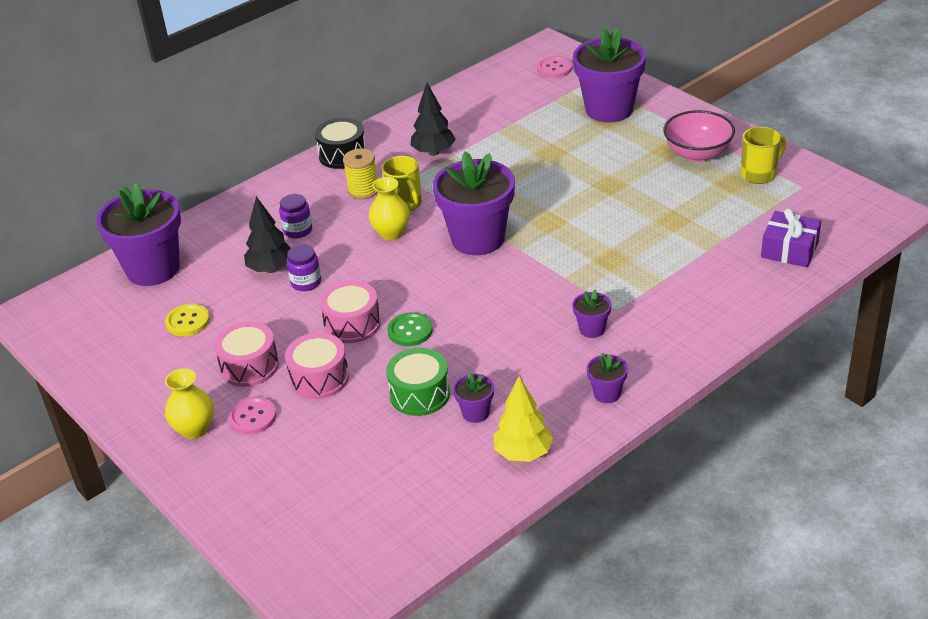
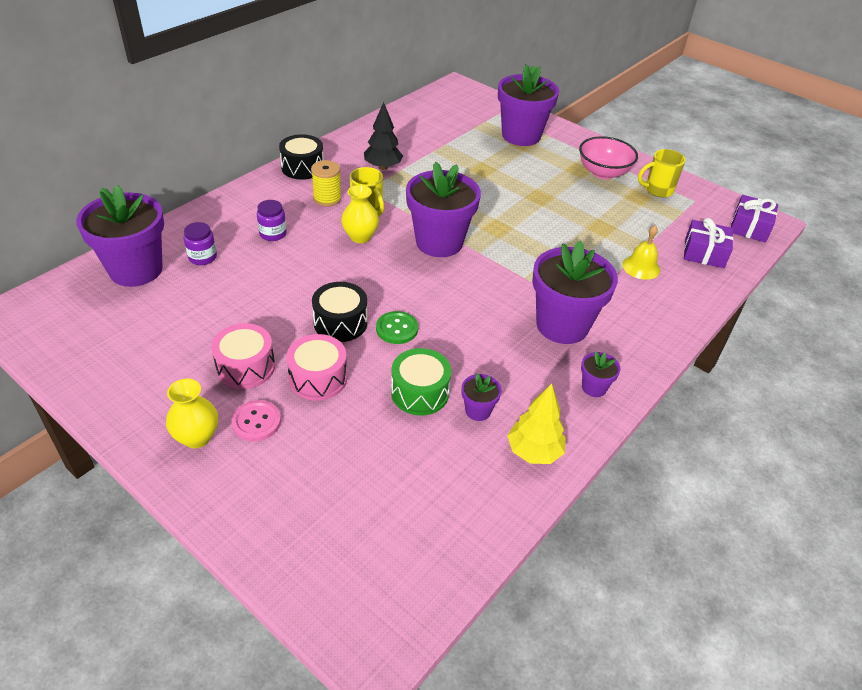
camera: 15 degrees left, 5 degrees up
(188, 321) = (177, 322): yellow button -> none
(271, 269) = (253, 270): black tree -> none
(306, 282) = (289, 282): purple jar -> purple jar (202, 257)
(352, 324) = (340, 323): pink drum -> black drum
(554, 68) = (467, 102): pink button -> none
(592, 329) = (562, 325): purple flower pot -> purple flower pot, size x2.29
(705, 266) = (641, 267): none -> yellow bell
(759, 174) = (657, 190): yellow mug -> yellow mug turned 150 degrees counterclockwise
(860, 219) = (749, 227): none -> purple gift

